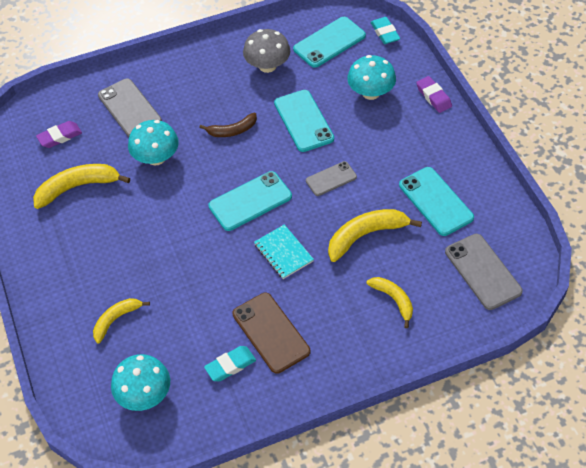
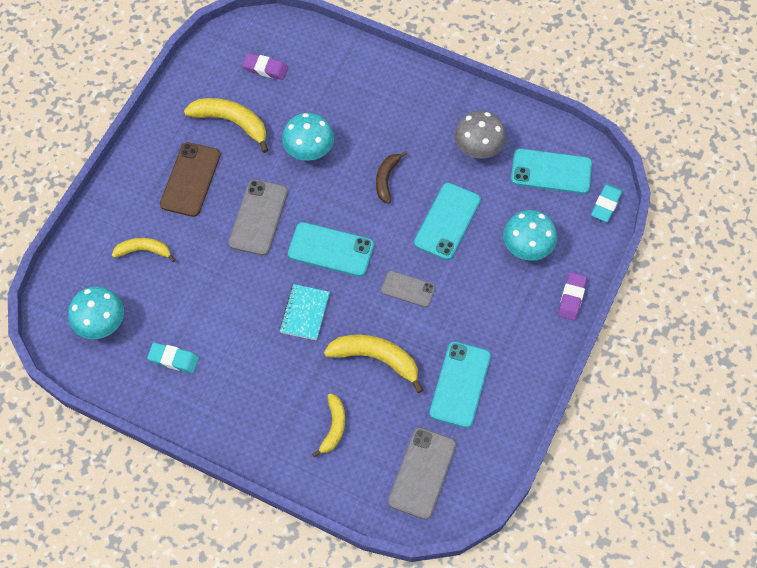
camera: 45 degrees right, 10 degrees up
(129, 108) = (337, 90): grey phone -> grey phone (258, 217)
(232, 130) = (386, 179): brown banana -> brown banana turned 75 degrees clockwise
(270, 333) = (225, 363): brown phone -> brown phone (190, 179)

